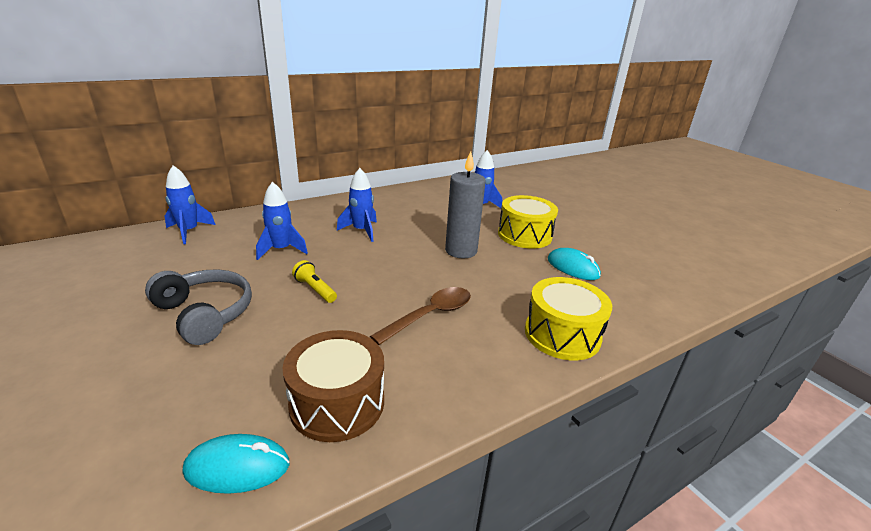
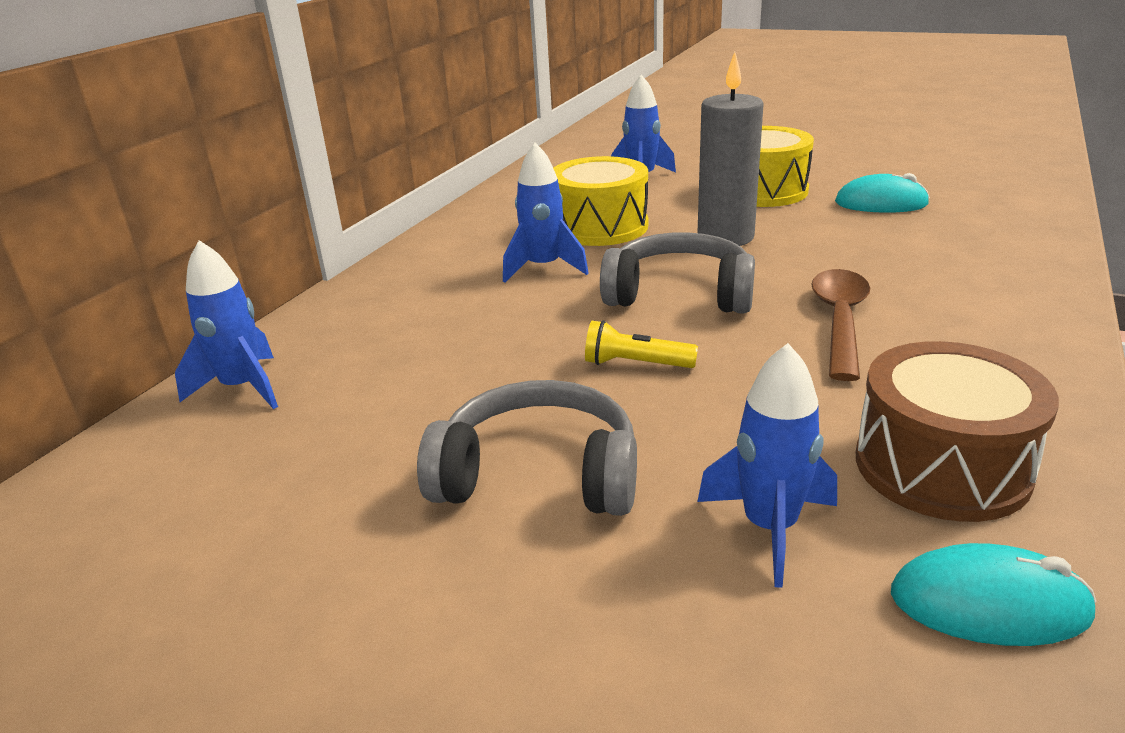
camera: 30 degrees left, 0 degrees up
(237, 467) = (988, 604): turquoise mouse -> turquoise mouse turned 45 degrees clockwise
(281, 250) = (473, 341): blue rocket -> blue rocket (769, 528)
(389, 268) = (679, 294): none -> grey headphones
(562, 334) = (1004, 272): yellow drum -> yellow drum (600, 226)

